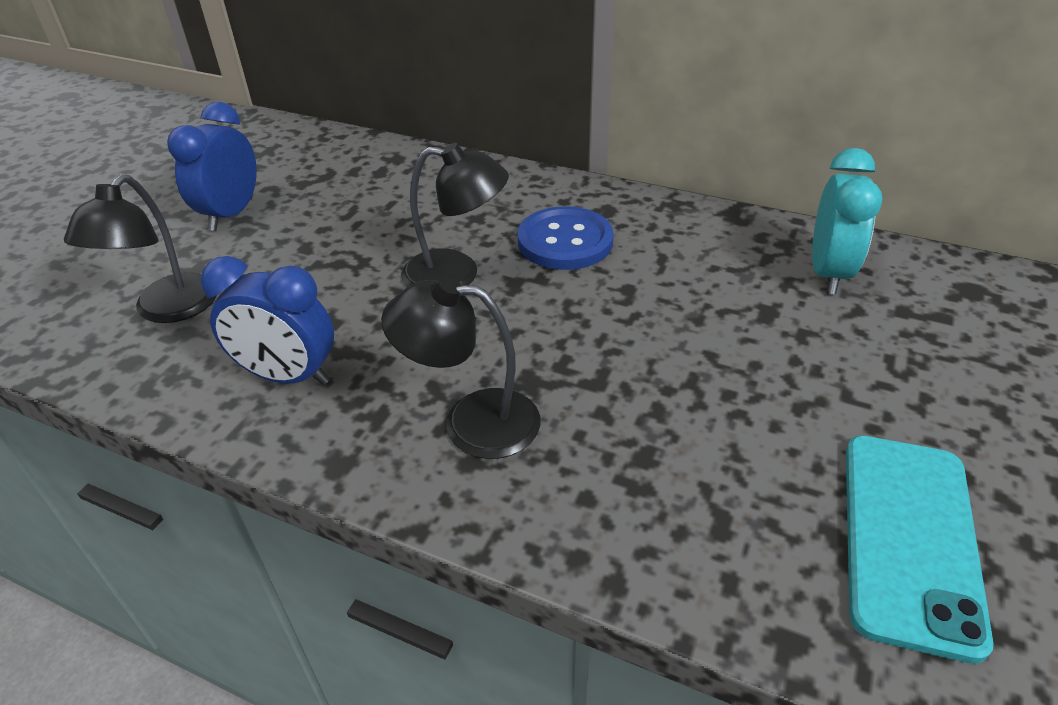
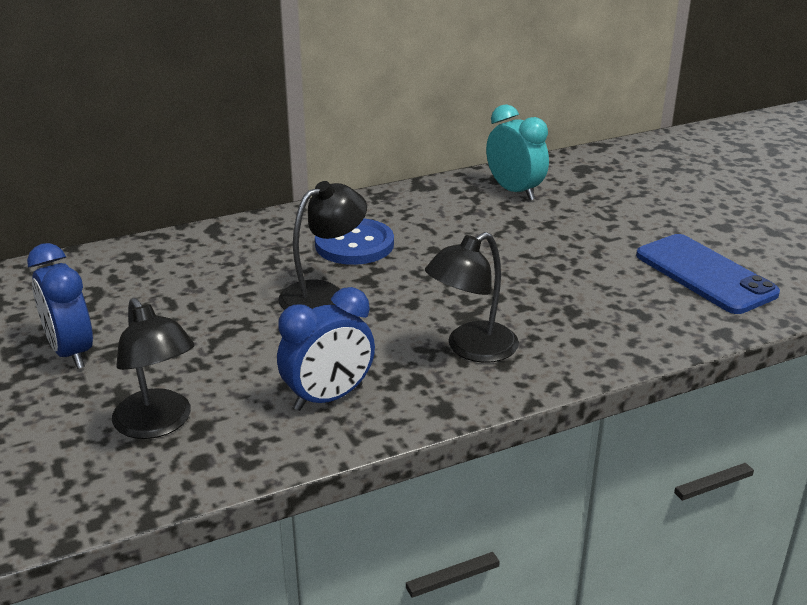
camera: 50 degrees left, 10 degrees down
(909, 539) = (705, 274): turquoise phone -> blue phone

